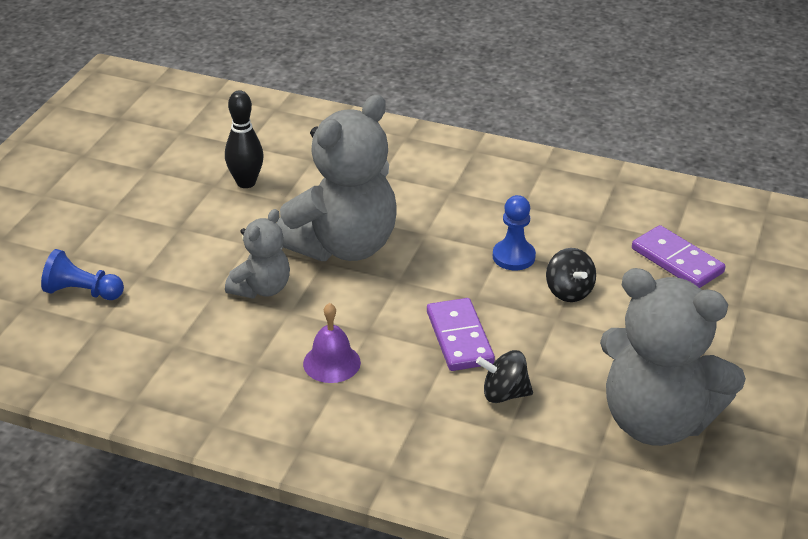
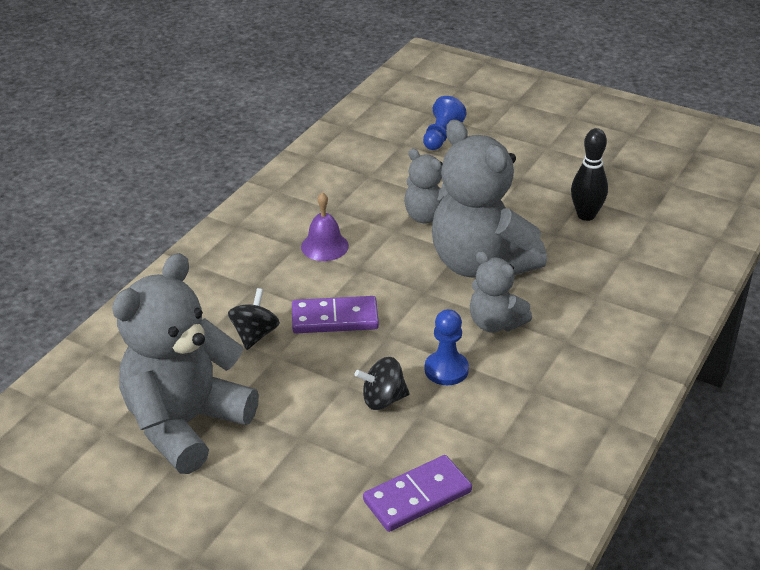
camera: 100 degrees right, 0 degrees up
(437, 231) = (495, 323): none -> grey teddy bear

